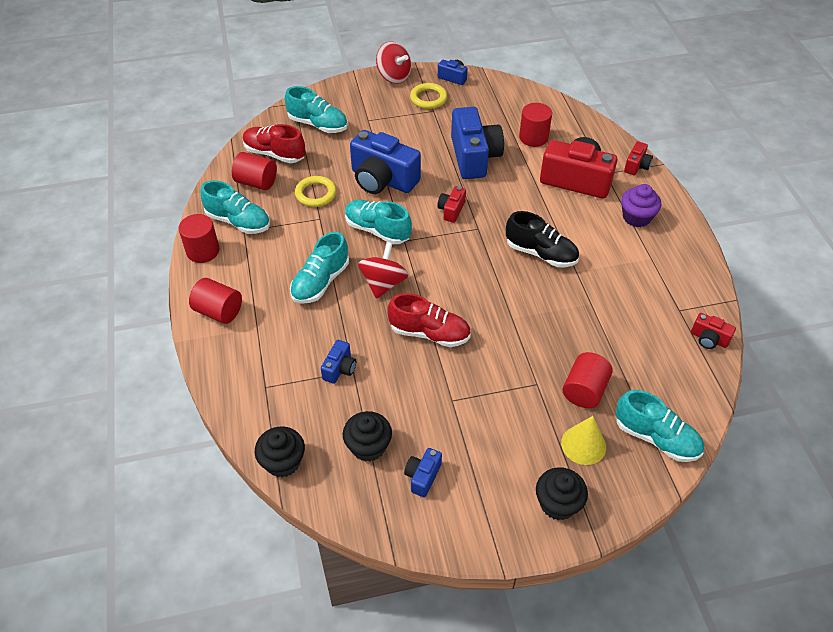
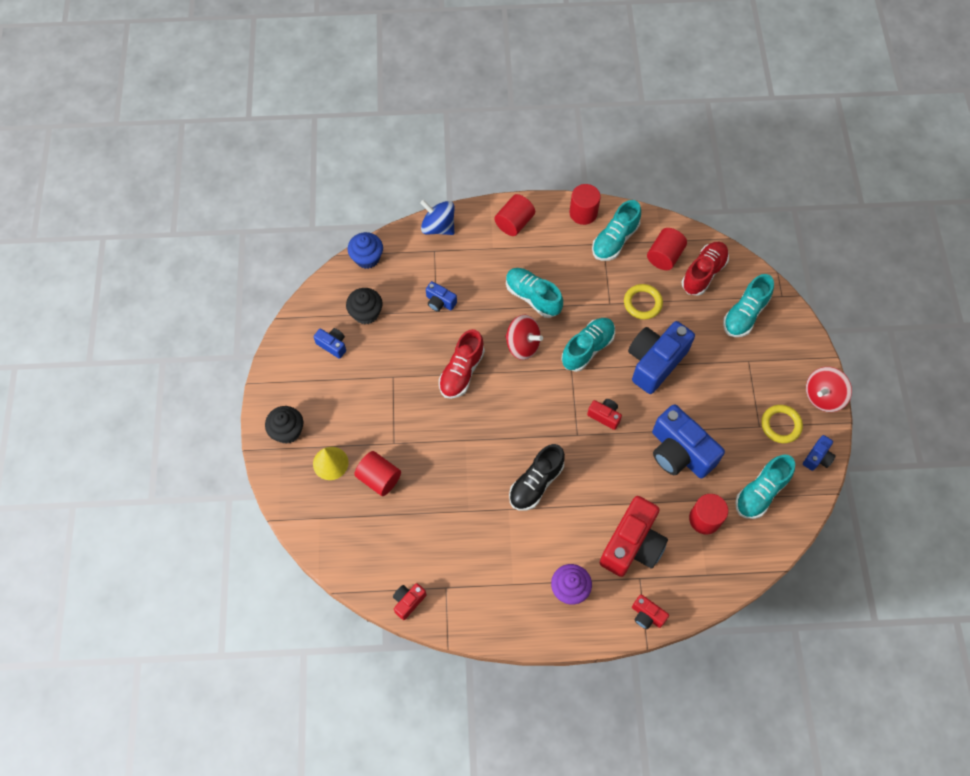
camera: 100 degrees right, 15 degrees up
(228, 388) = (438, 227): none -> blue spinning top
(283, 462) = (367, 258): black cupcake -> blue cupcake
(474, 157) = (679, 452): blue camera -> blue camera turned 45 degrees clockwise
(656, 438) = (323, 520): turquoise shoe -> turquoise shoe (761, 492)

